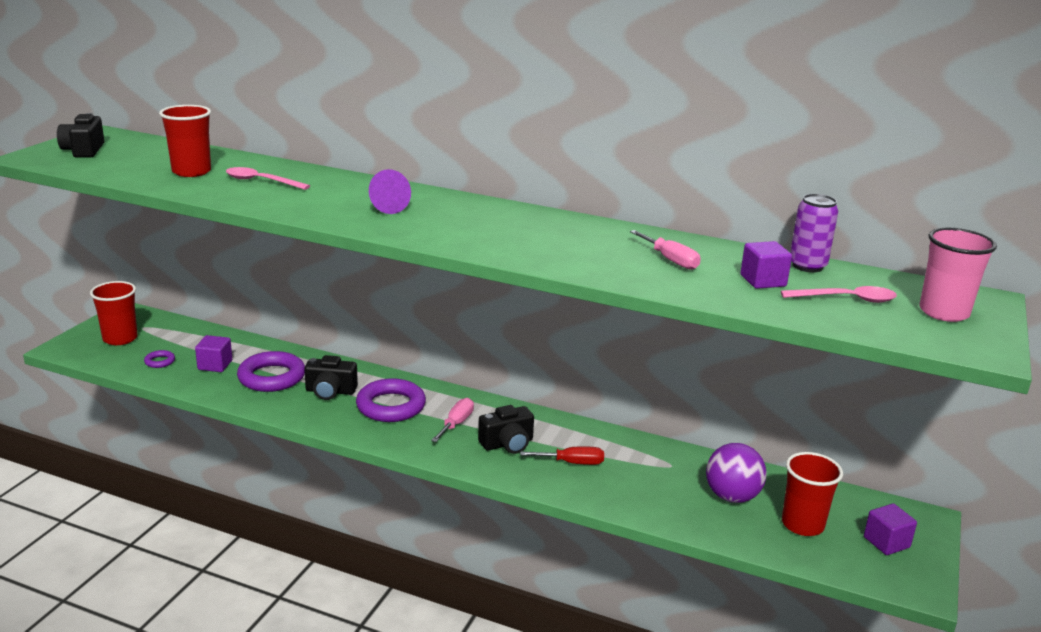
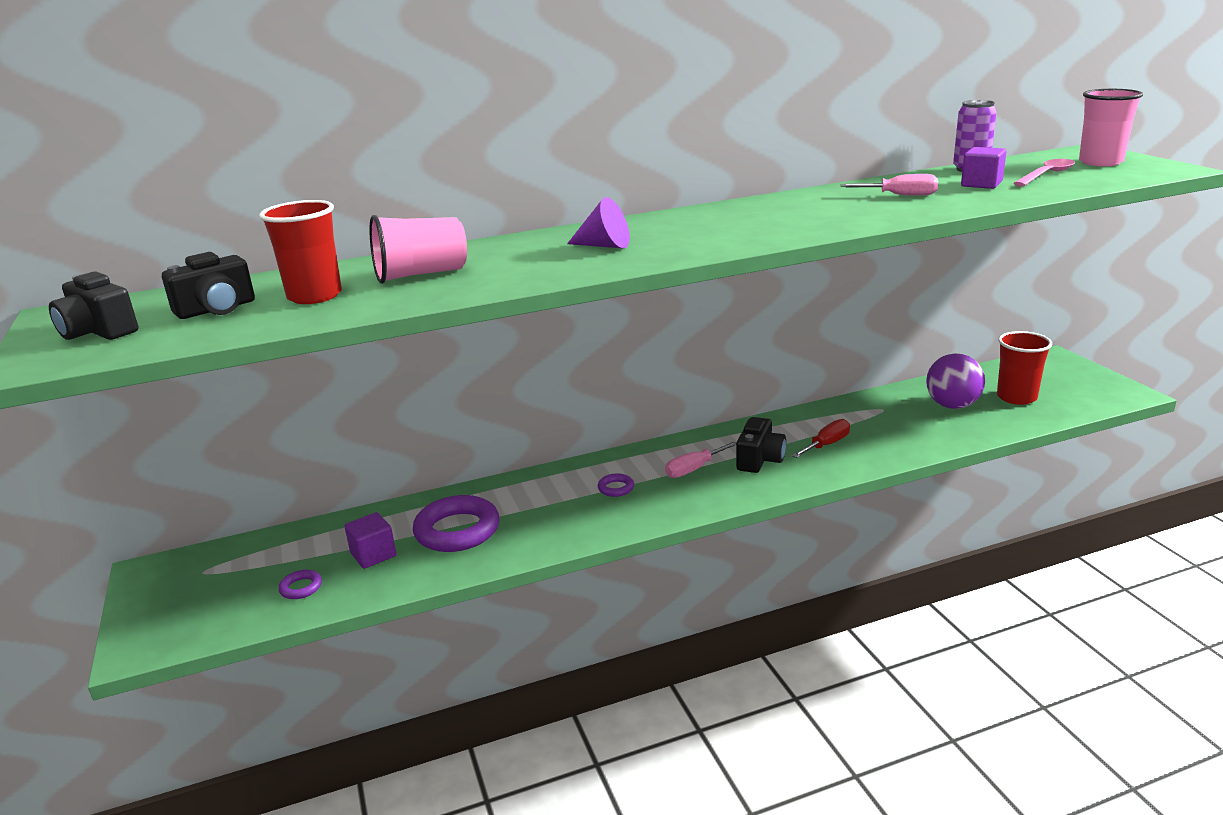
camera: 40 degrees left, 0 degrees up
(120, 338) = (198, 596): red cup -> none
(261, 181) = (421, 274): pink spoon -> pink cup
(330, 391) = (539, 508): black camera -> black camera (217, 309)
(391, 406) = (616, 488): purple ring -> purple ring, size x0.45
(456, 424) = (694, 469): pink screwdriver -> pink screwdriver turned 105 degrees counterclockwise
(886, 542) = (1068, 381): purple cube -> none

